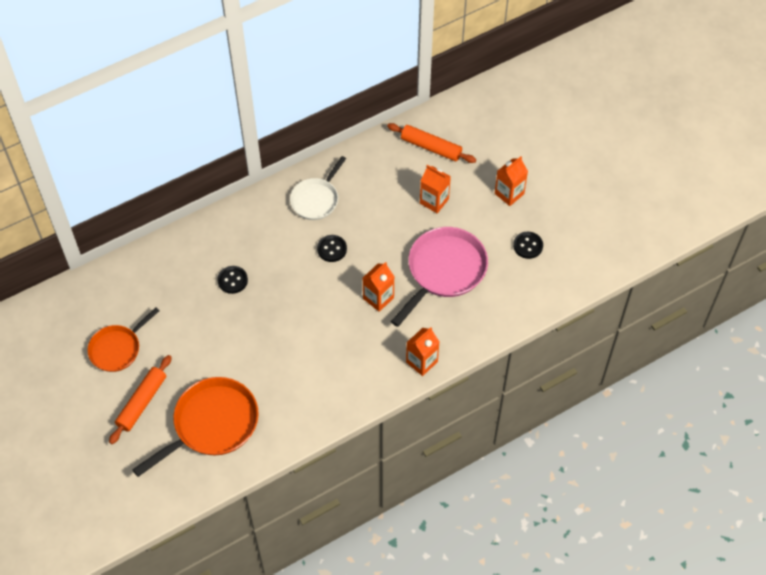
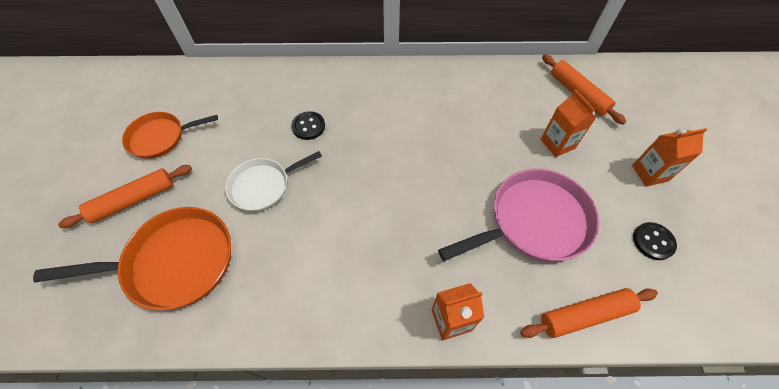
camera: 30 degrees right, 0 degrees up
(316, 199) = (436, 91): white pan -> white pan (263, 186)
(332, 249) = (422, 142): black button -> none
(378, 298) = (442, 215): orange carton -> none
(502, 316) = (584, 315): none -> orange rolling pin

